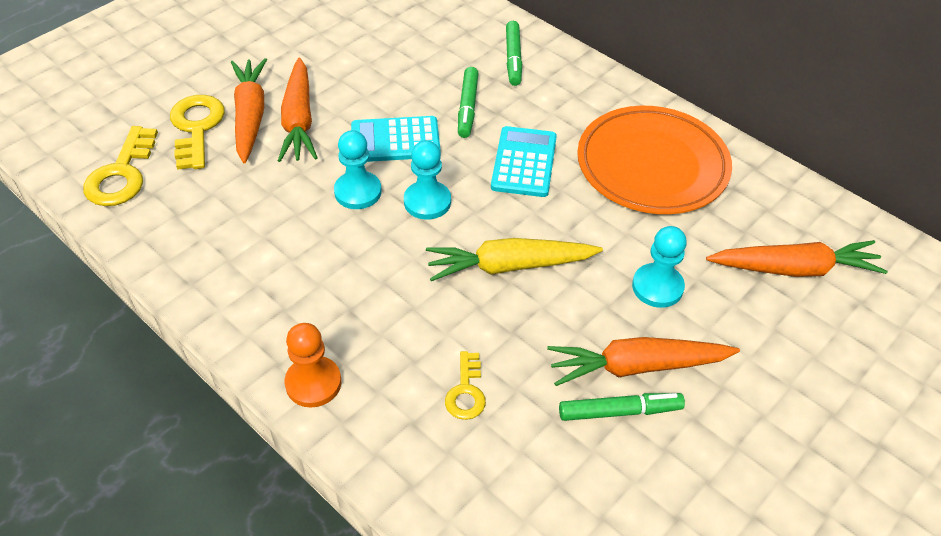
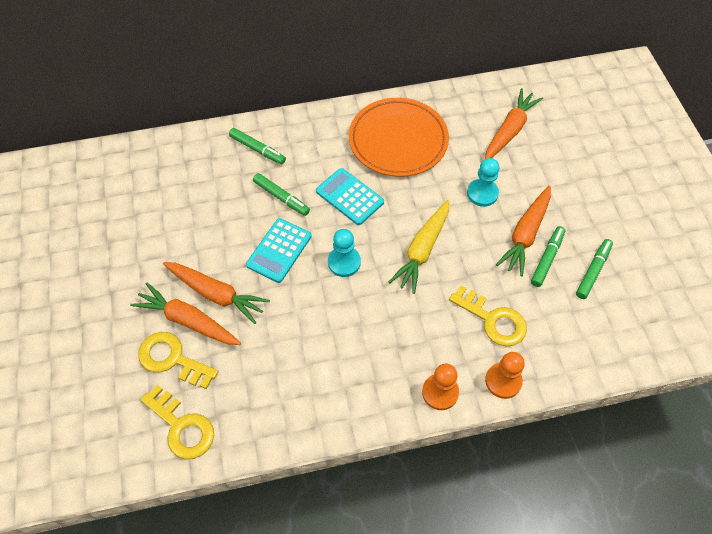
camera: 55 degrees left, 10 degrees up
(358, 192) = (308, 294): turquoise pawn -> none
(379, 447) = (503, 381): none -> orange pawn
(466, 392) = (493, 320): yellow key -> yellow key, size x1.69
(651, 481) = (593, 271): none -> green marker

